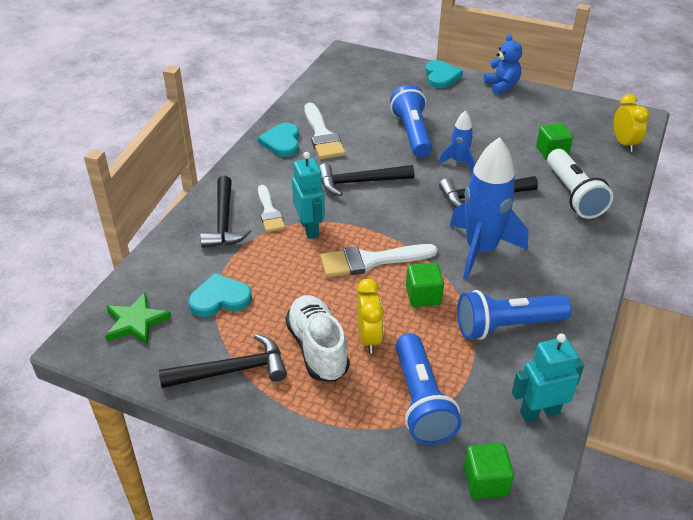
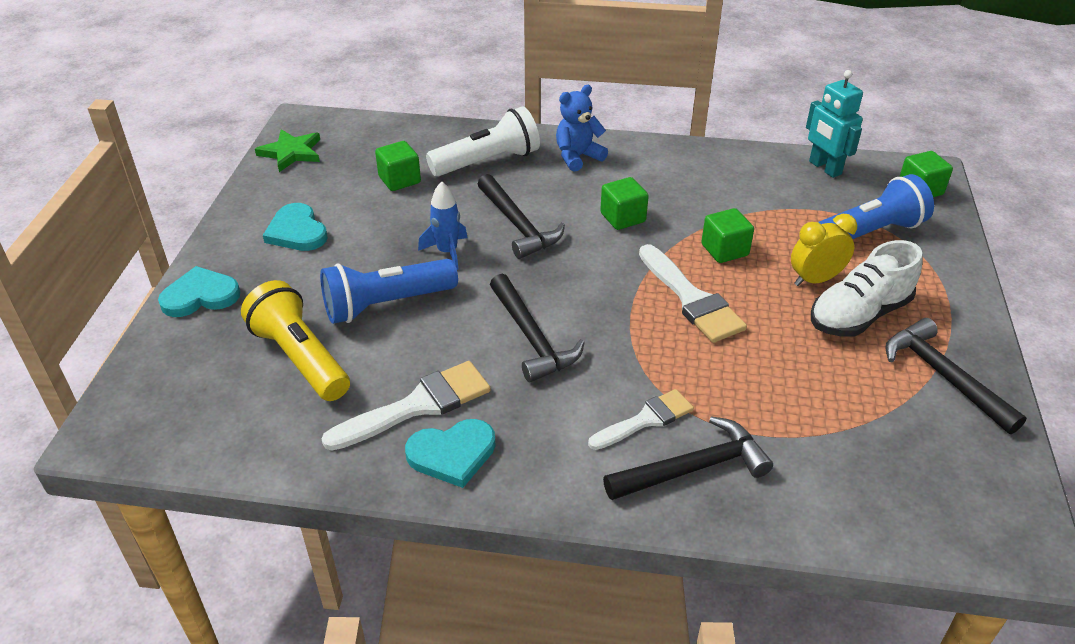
camera: 105 degrees left, 0 degrees up
(136, 322) = (948, 499): green star -> green star (291, 152)
(220, 298) = (846, 422): turquoise heart -> turquoise heart (297, 231)
(309, 228) = (660, 367): turquoise robot -> none
(376, 103) = (300, 358): none -> yellow flashlight
(481, 250) = (623, 218): blue rocket -> green cube
(501, 86) = (229, 231): blue teddy bear -> blue teddy bear (577, 157)
(507, 326) = (731, 192): blue flashlight -> none
(624, 143) = (366, 130): yellow clock -> none

